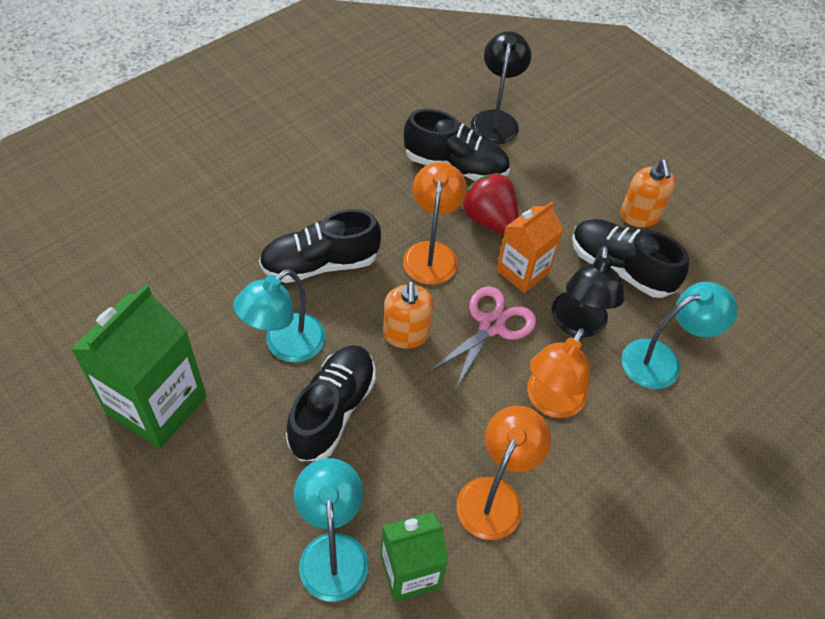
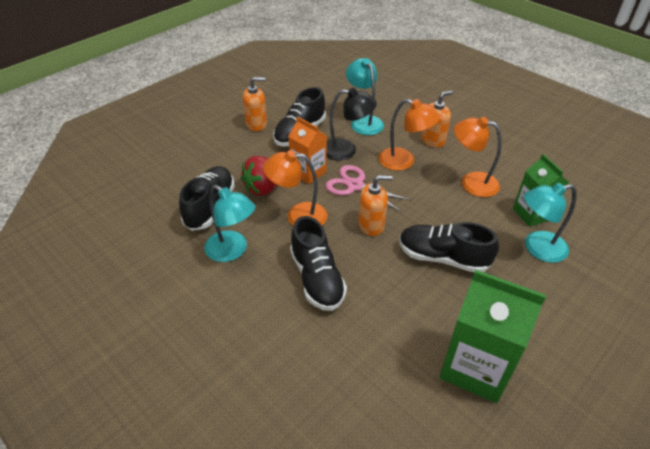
camera: 90 degrees left, 10 degrees down
(285, 346) = (398, 290): turquoise lamp -> turquoise lamp (232, 251)
(495, 120) = (160, 186): black lamp -> none
(613, 461) = (433, 140): none -> orange soap dispenser

